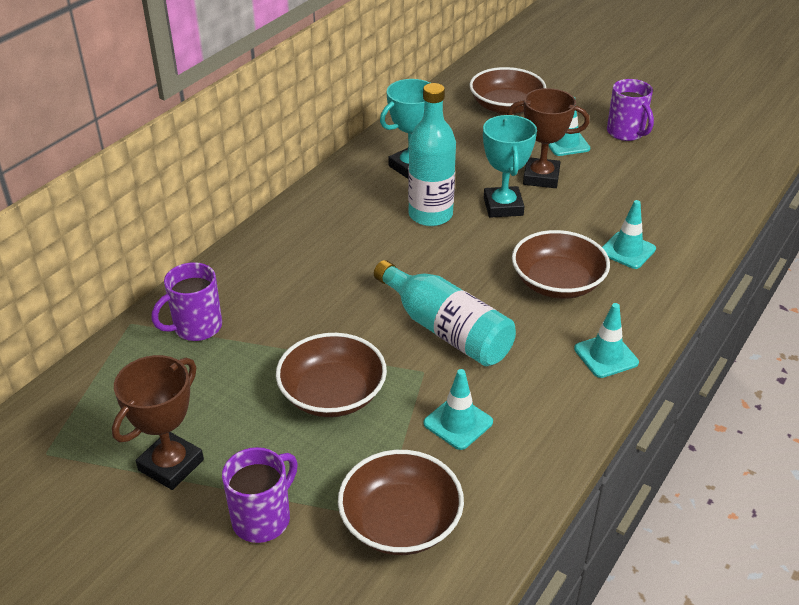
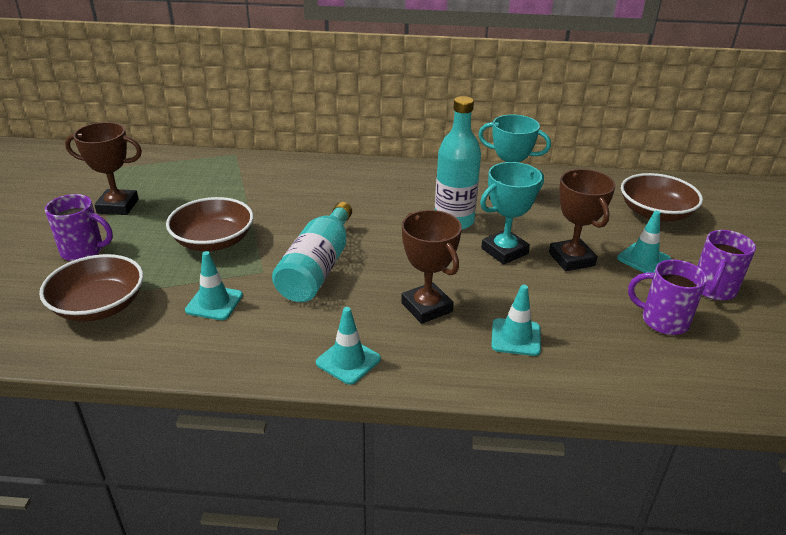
camera: 60 degrees right, 5 degrees down
(196, 327) = (246, 174): purple mug -> purple mug (663, 321)
(557, 283) = (426, 307): brown bowl -> brown trophy

